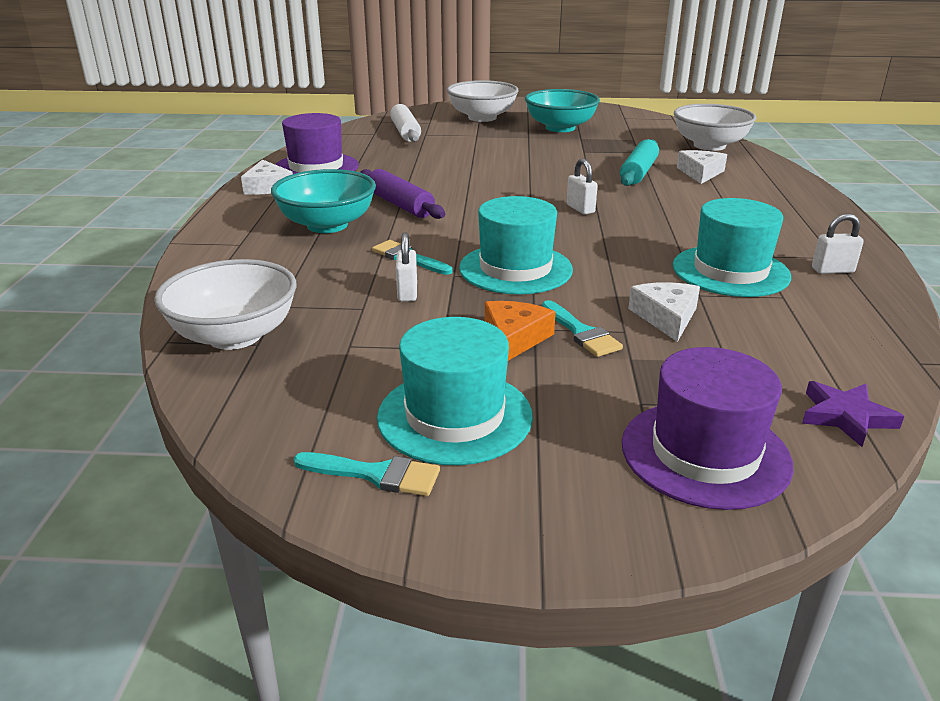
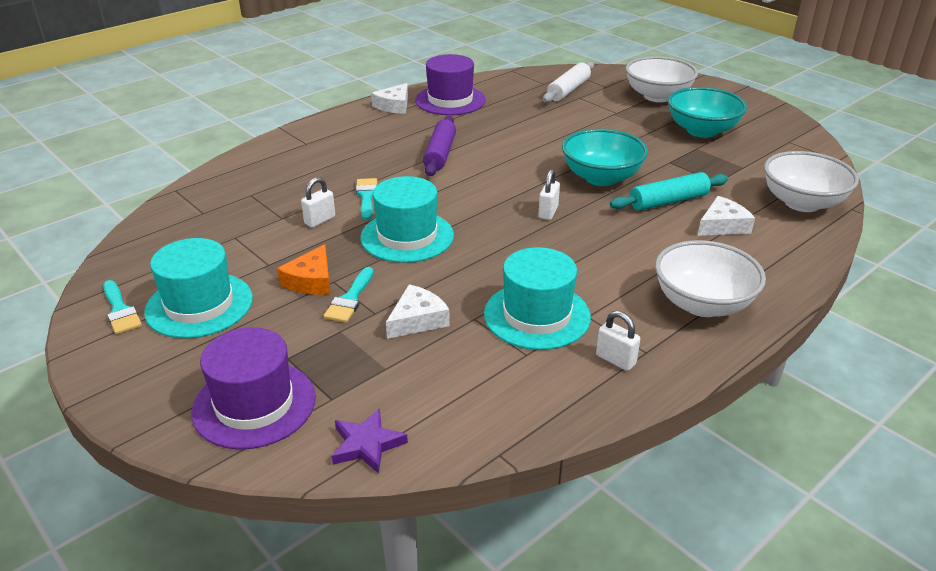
camera: 45 degrees right, 5 degrees up
(235, 336) = (203, 202): white bowl -> white bowl (702, 304)
(327, 225) = (371, 151): turquoise bowl -> turquoise bowl (601, 177)
(514, 338) = (311, 280): orange cheese -> orange cheese turned 135 degrees clockwise

